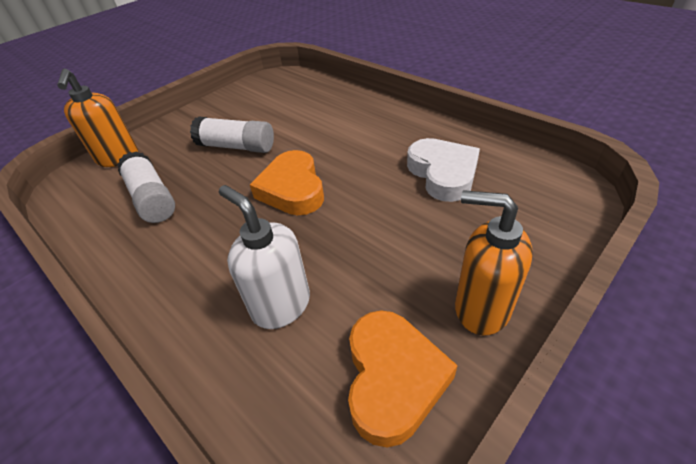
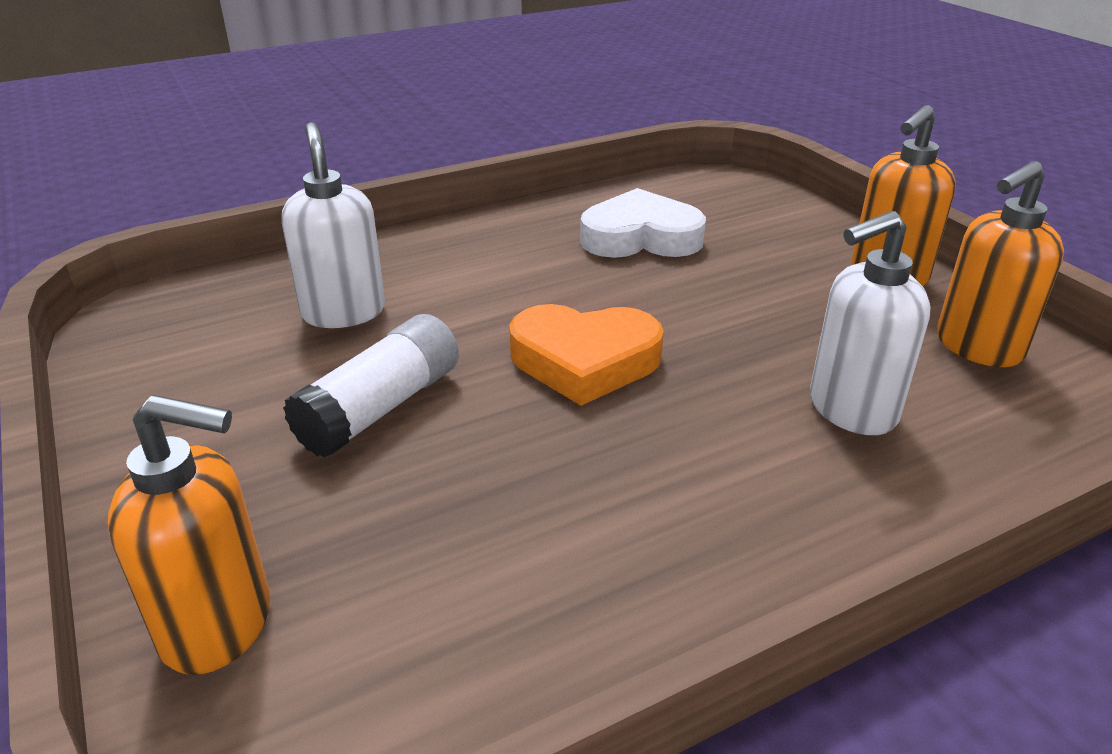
camera: 75 degrees left, 10 degrees down
(152, 198) = (477, 551): white glue stick -> none
(304, 113) = (343, 312): none -> white soap dispenser
(393, 378) = (977, 347): orange heart -> orange soap dispenser

